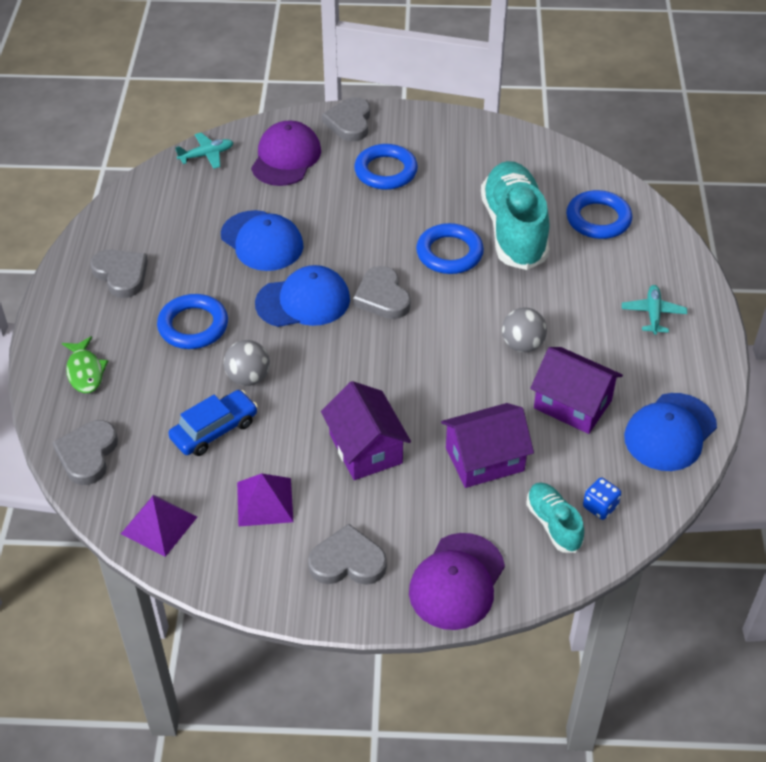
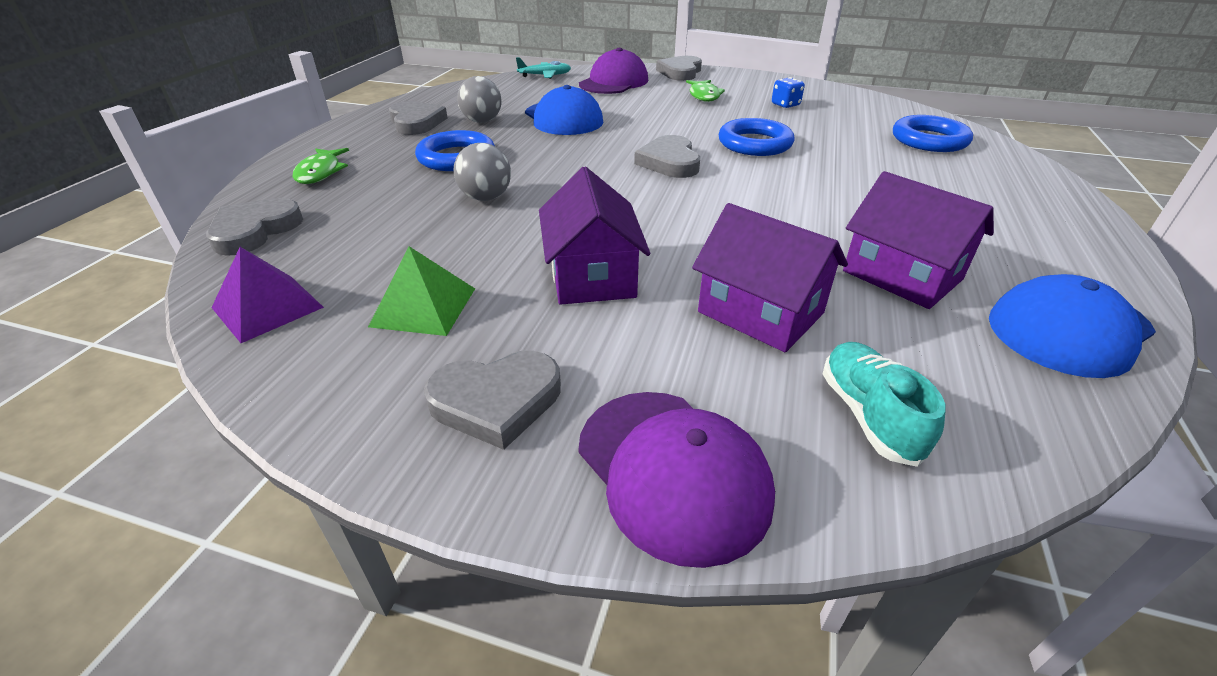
camera: 15 degrees right, 10 degrees down
(214, 430) = (415, 232): blue car -> none
(265, 501) = (424, 307): purple pyramid -> green pyramid
(303, 301) = (581, 155): blue cap -> none
(347, 561) = (496, 401): grey heart -> grey heart turned 150 degrees clockwise
(386, 171) = (704, 96): blue ring -> green fish
(457, 581) = (672, 471): purple cap -> purple cap turned 75 degrees counterclockwise
(484, 459) = (760, 312): purple house -> purple house turned 45 degrees clockwise
(514, 230) = (830, 137): turquoise shoe -> none
(522, 345) = (832, 214): grey ball -> grey ball (482, 121)
(600, 507) = (956, 405): blue dice -> blue dice (785, 105)
(653, 313) = (1011, 211): turquoise plane -> none

